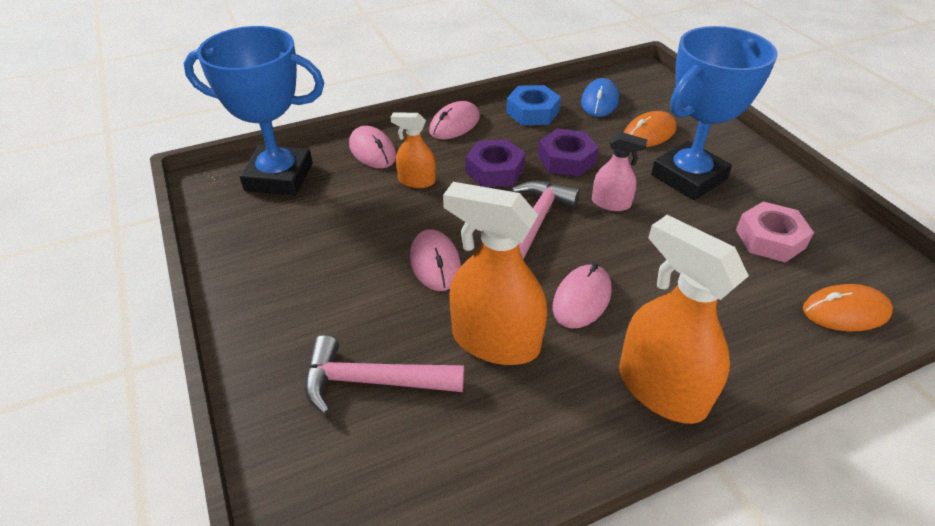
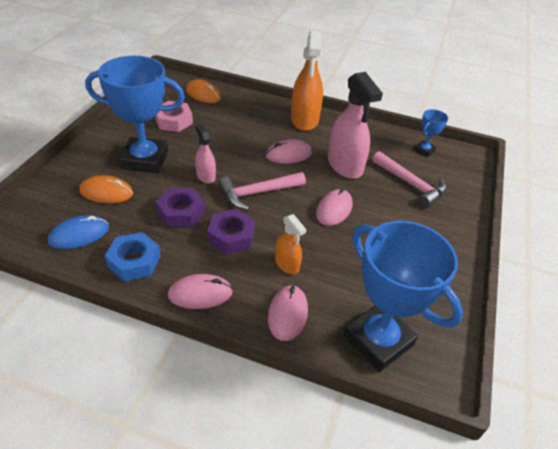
camera: 140 degrees left, 0 degrees up
(408, 494) = (424, 150): none -> blue trophy
(495, 341) = (345, 165): orange spray bottle -> pink spray bottle

